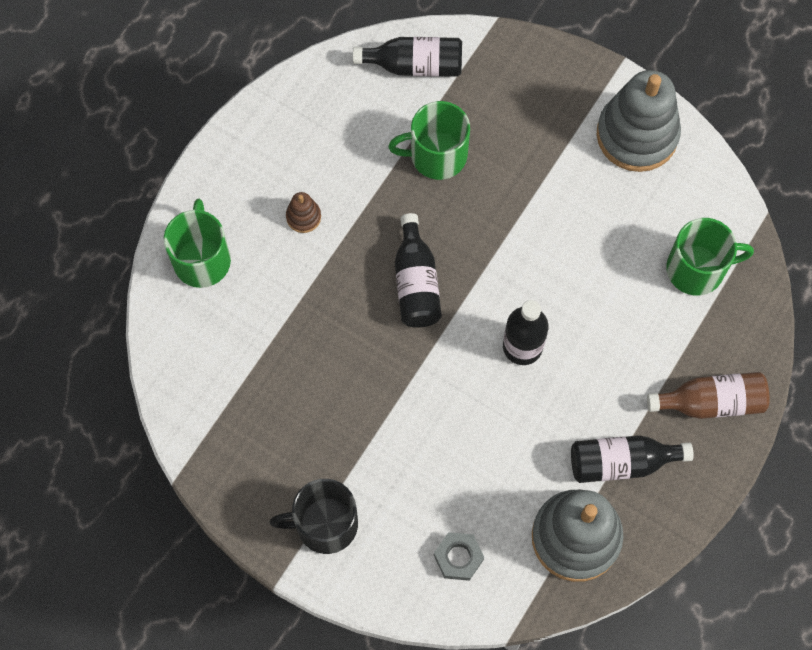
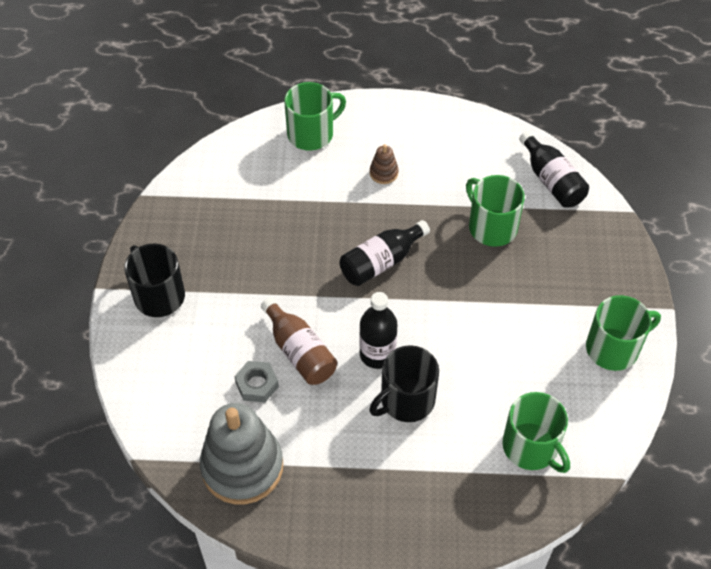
camera: 60 degrees right, 15 degrees down
(458, 557) = (180, 392): grey nut -> grey nut (257, 384)
(588, 349) = (406, 400): none -> black mug
(621, 462) = (325, 470): black bottle -> none
(637, 135) = (613, 348): grey stacking toy -> green mug
(711, 402) = (421, 514): brown bottle -> brown bottle (299, 352)

